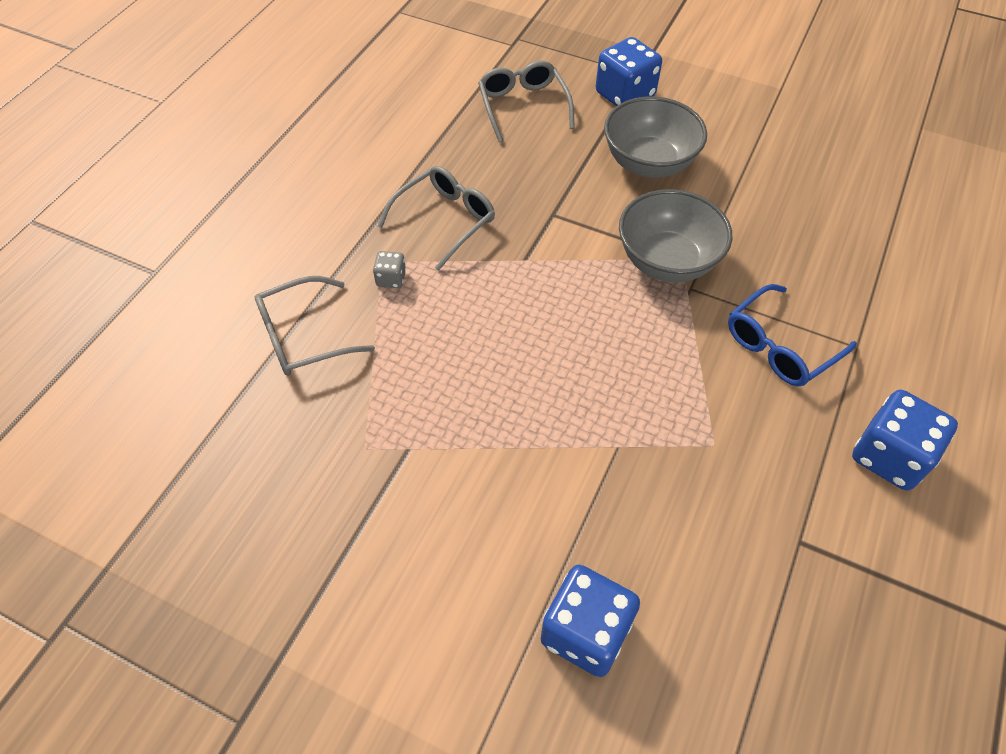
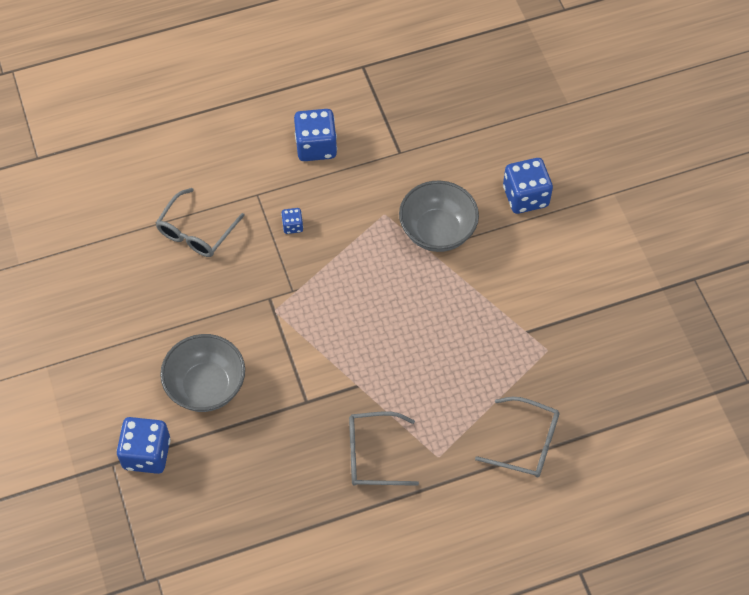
camera: 135 degrees left, 5 degrees up
(391, 279) = (444, 440): grey dice -> none
(523, 106) = (222, 507): grey glasses -> grey glasses (196, 232)
(667, 261) = (283, 316): grey bowl -> grey bowl (437, 231)
(779, 346) = (292, 226): blue glasses -> blue dice

